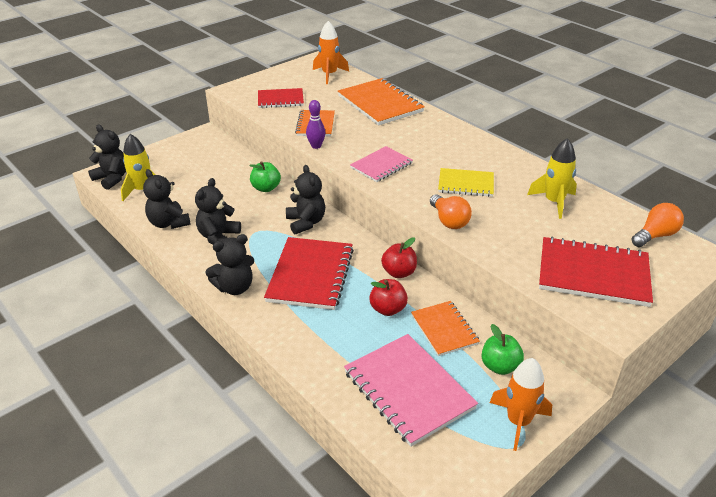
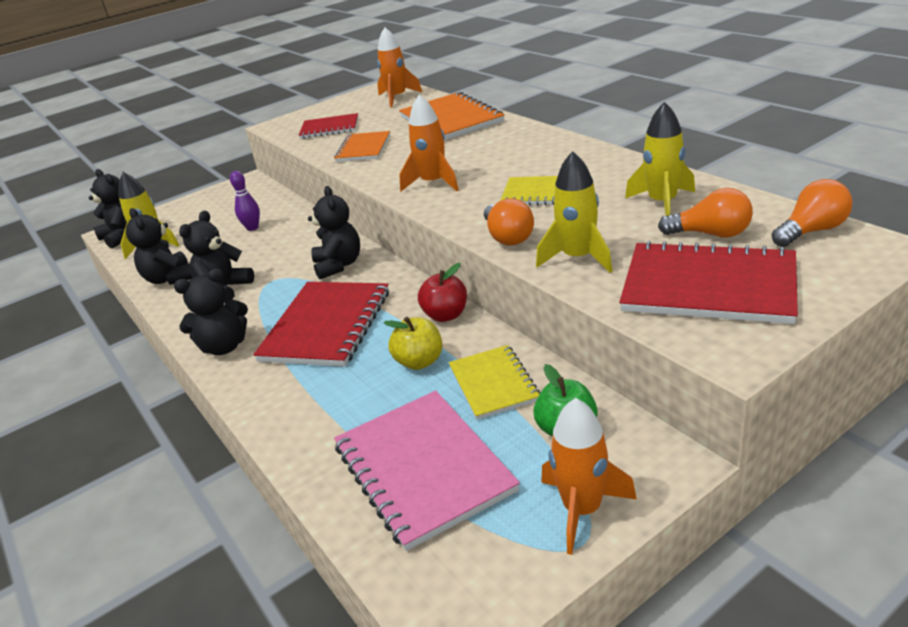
camera: 10 degrees right, 5 degrees down
(266, 188) = (300, 231): green apple -> none
(316, 146) = (356, 170): purple bowling pin -> purple bowling pin (252, 228)
(381, 165) = (433, 183): pink notebook -> orange rocket
(388, 309) = (419, 361): red apple -> yellow apple
(444, 329) = (493, 384): orange notebook -> yellow notebook
(502, 243) = (578, 258): none -> yellow rocket
(590, 232) = (710, 234): none -> orange light bulb

